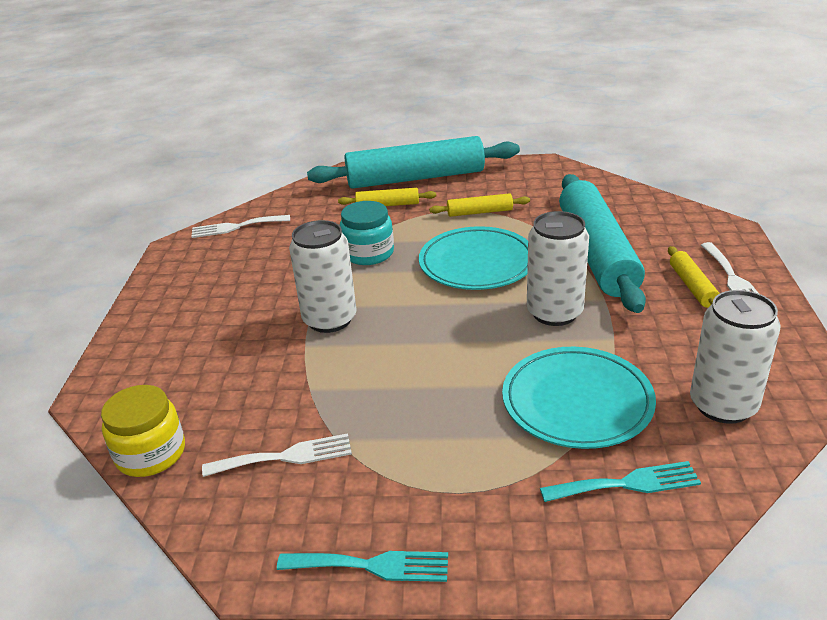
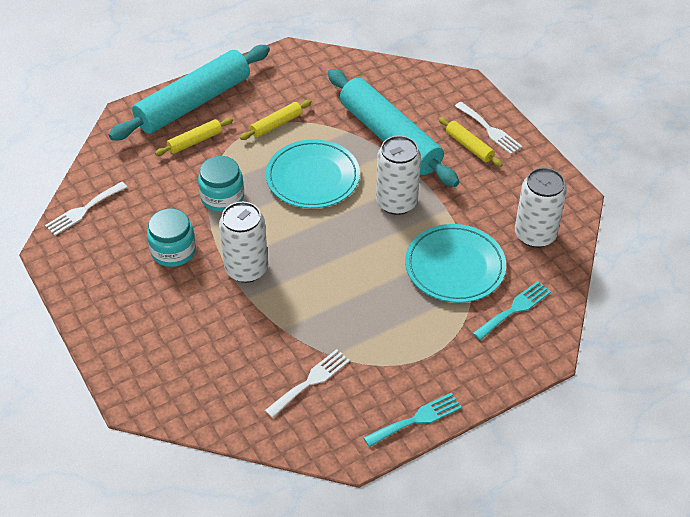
camera: 35 degrees left, 15 degrees up
(151, 453) = (220, 420): yellow jar -> none
(277, 281) = (173, 251): none -> turquoise jar

